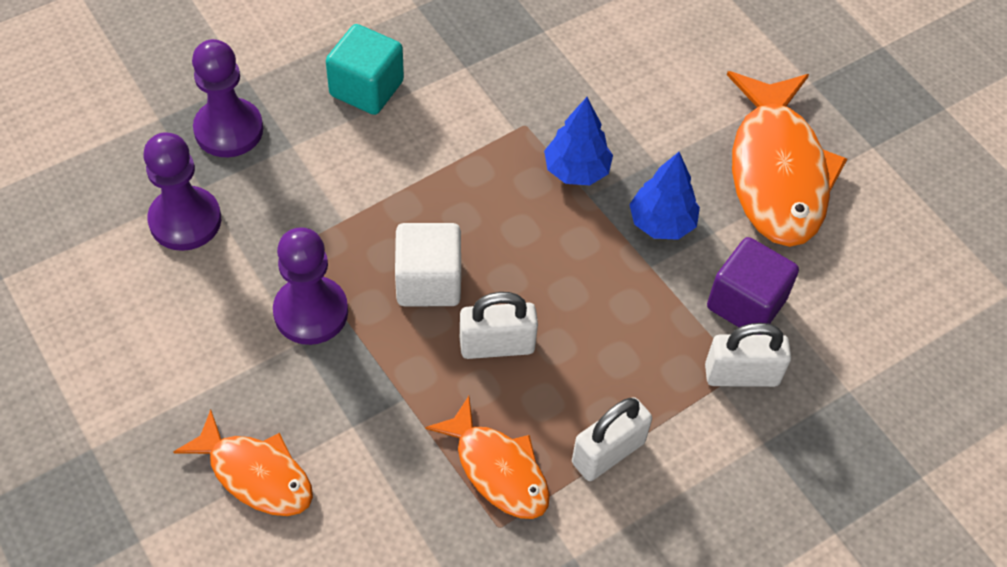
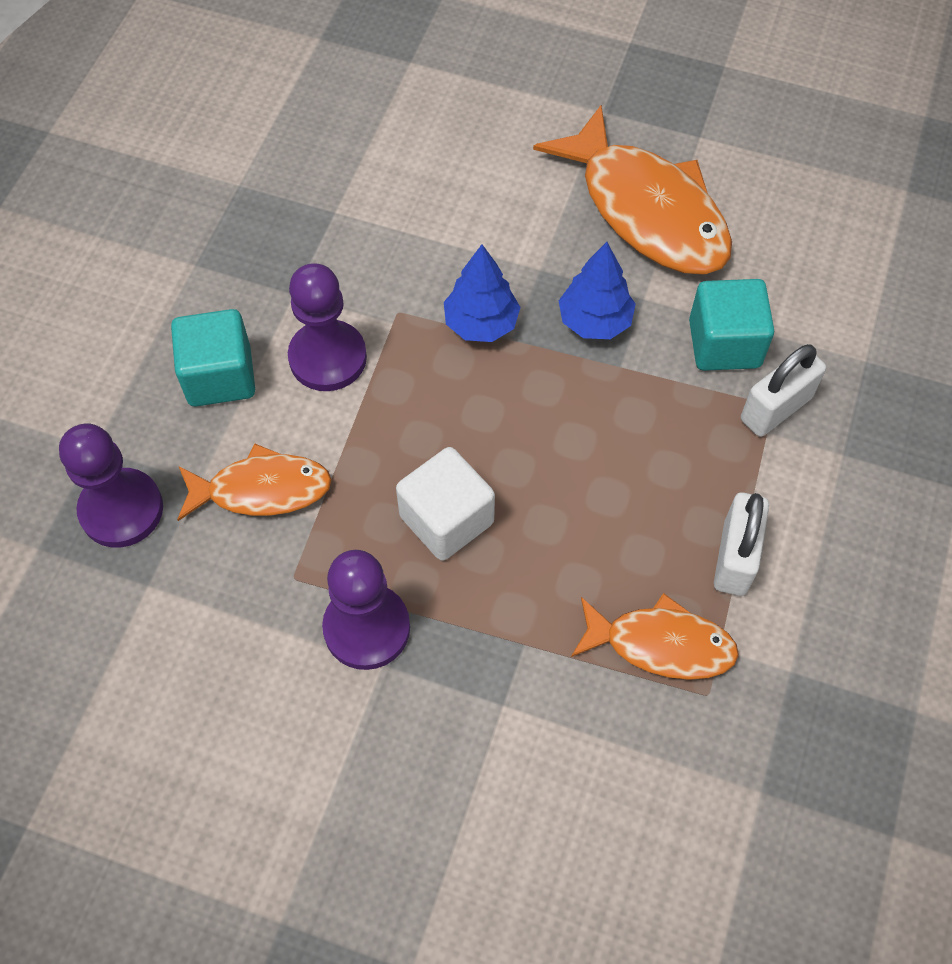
camera: 35 degrees left, 5 degrees up
(185, 220) = (162, 630): purple pawn -> purple pawn (328, 358)
(255, 474) = (458, 819): orange fish -> orange fish (261, 490)
(497, 345) = (559, 533): white padlock -> none
(746, 303) = (724, 344): purple cube -> turquoise cube

